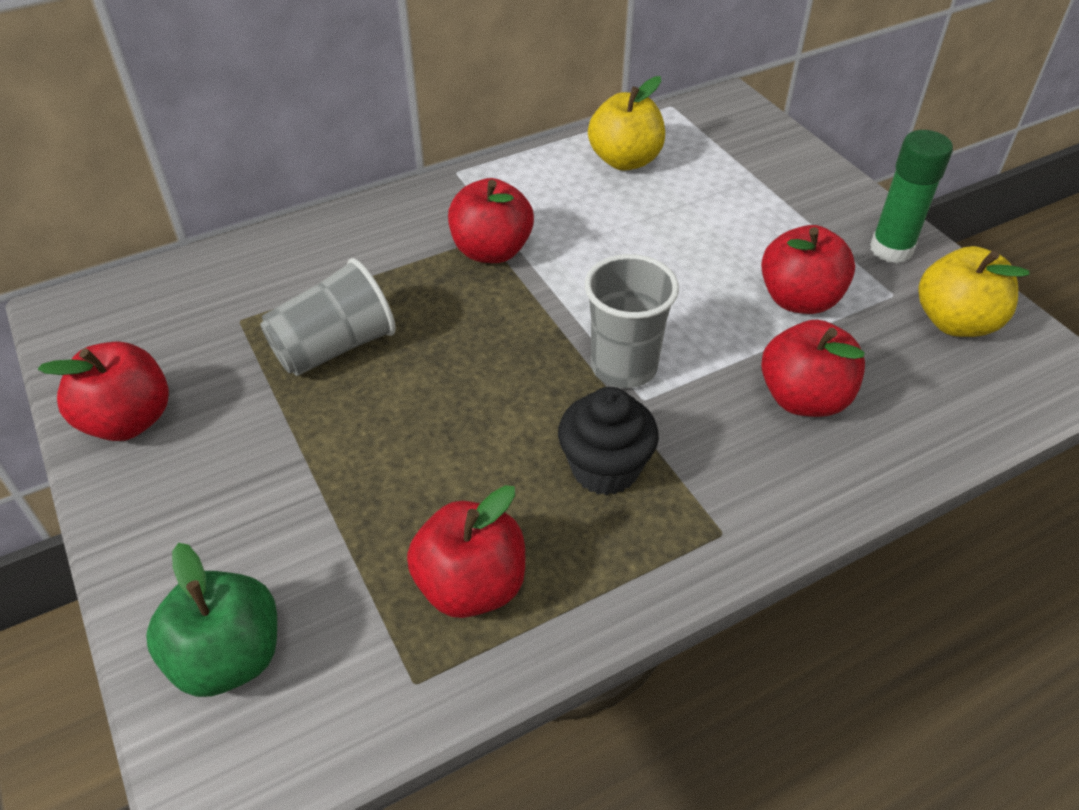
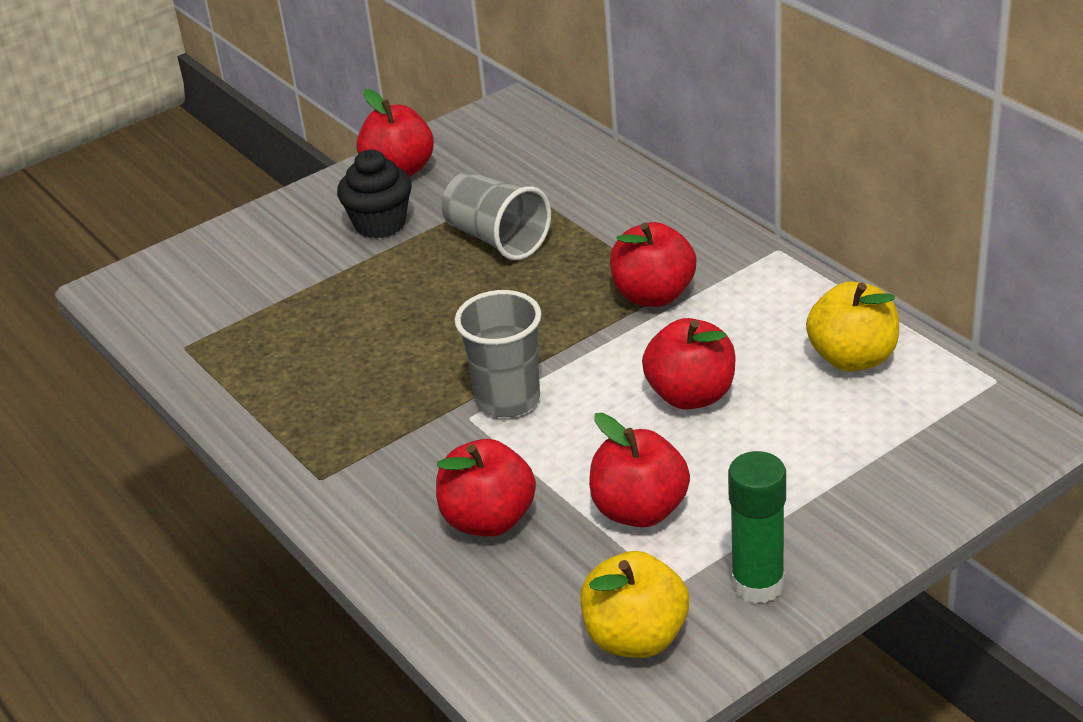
camera: 85 degrees right, 10 degrees down
(228, 657) = (203, 268): green apple -> none
(471, 585) = (262, 356): red apple -> red apple (691, 395)
(605, 468) = (382, 405): black cupcake -> black cupcake (380, 224)

